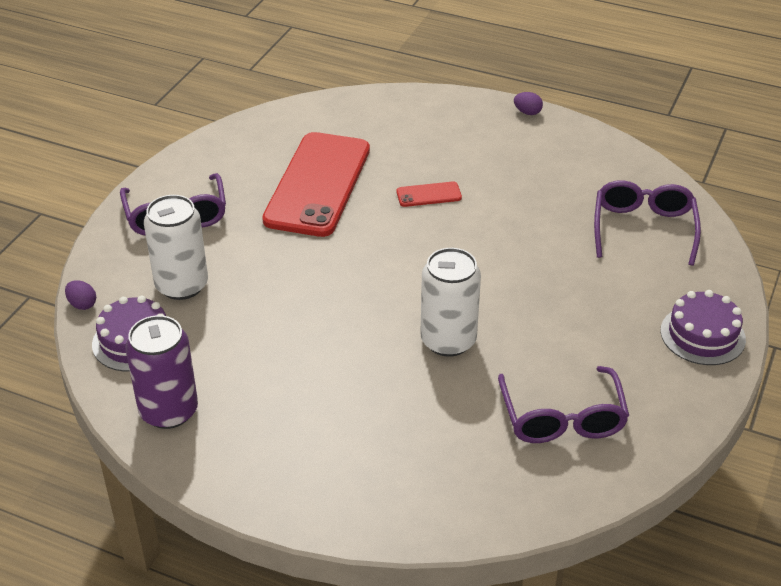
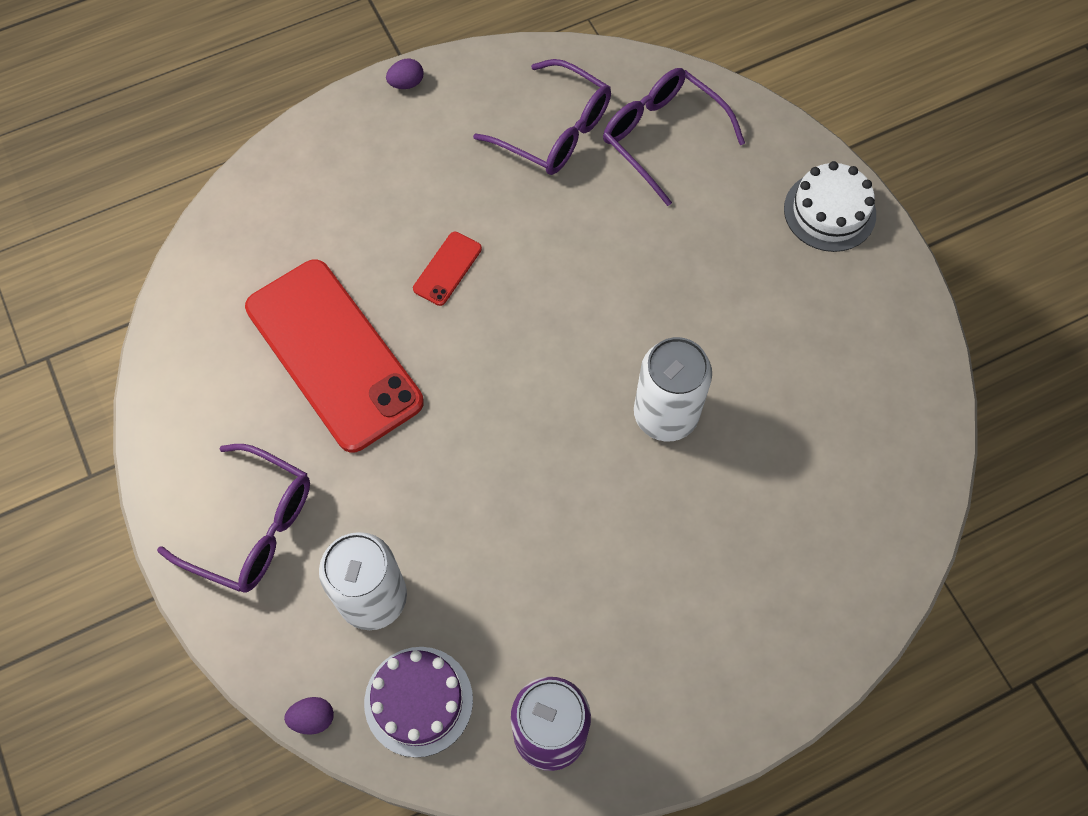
camera: 50 degrees left, 25 degrees up
(562, 418) = (834, 400): purple glasses -> purple glasses (554, 130)
(702, 335) = (829, 211): purple cake -> white cake

